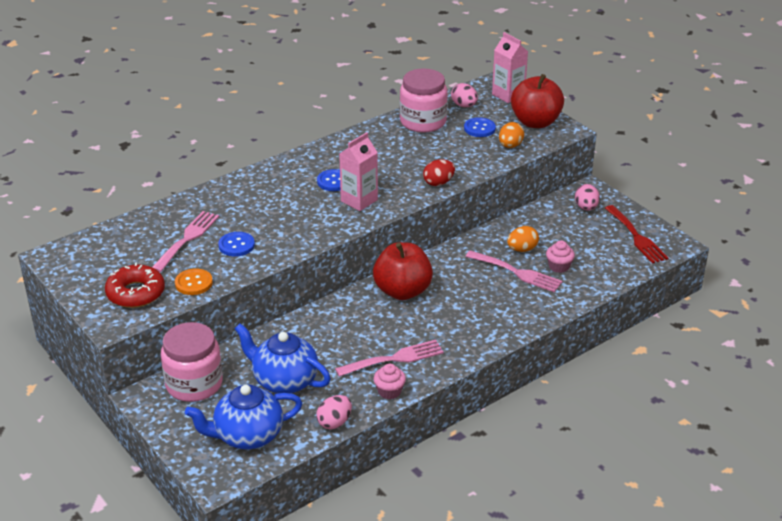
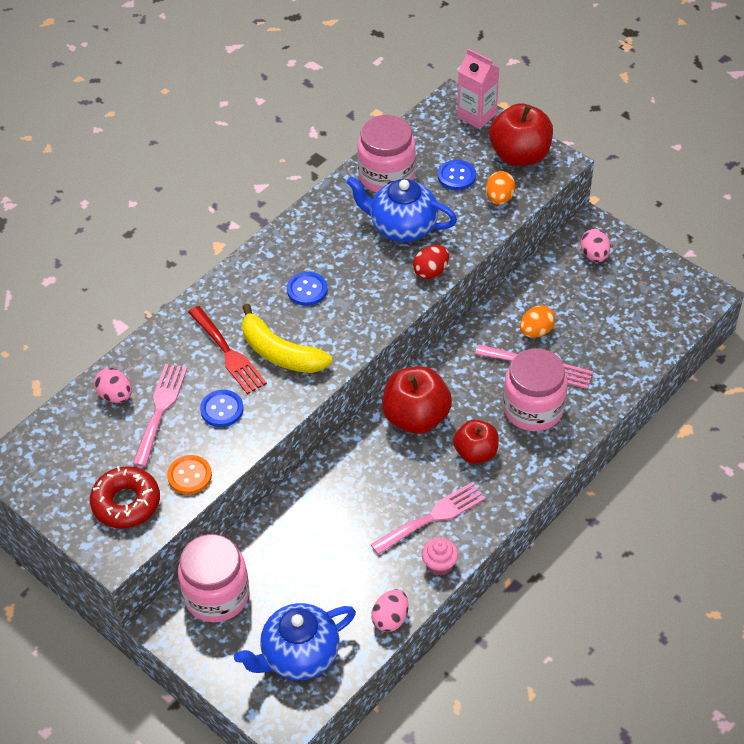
camera: 10 degrees left, 15 degrees up
(284, 381) = (317, 571): blue teapot -> blue teapot (402, 227)
(297, 217) = (280, 353): none -> yellow banana
(359, 200) = (345, 315): pink carton -> none
(445, 321) = (475, 453): none -> red apple
(464, 106) = (428, 142): pink egg -> pink egg (115, 395)
(503, 299) = (533, 409): none -> pink jar
(559, 266) = (583, 350): pink cupcake -> none
(636, 237) = (661, 290): red fork -> red fork (228, 353)

